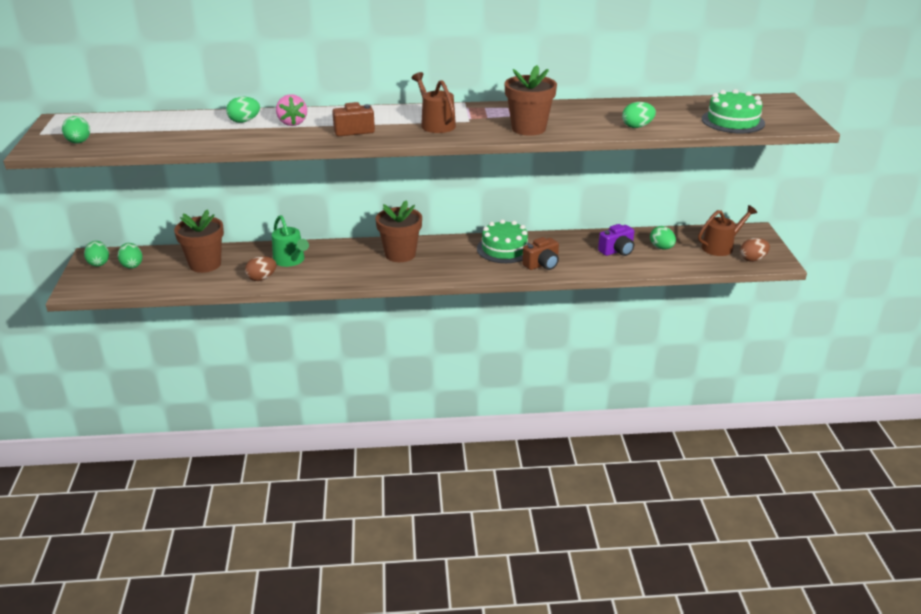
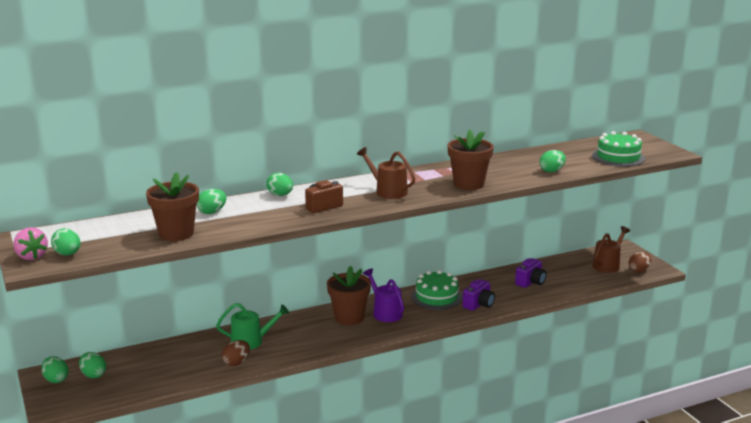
camera: 20 degrees left, 10 degrees down
(205, 264) = (169, 360): brown flower pot -> brown flower pot (176, 234)
(290, 260) = (251, 341): green watering can -> green watering can turned 45 degrees counterclockwise
(292, 123) = (259, 207): pink strawberry -> pink strawberry (31, 256)
(439, 256) = (385, 312): none -> purple watering can
(542, 265) = (479, 304): brown camera -> purple camera
(661, 248) = (563, 273): green egg -> green egg (280, 195)

